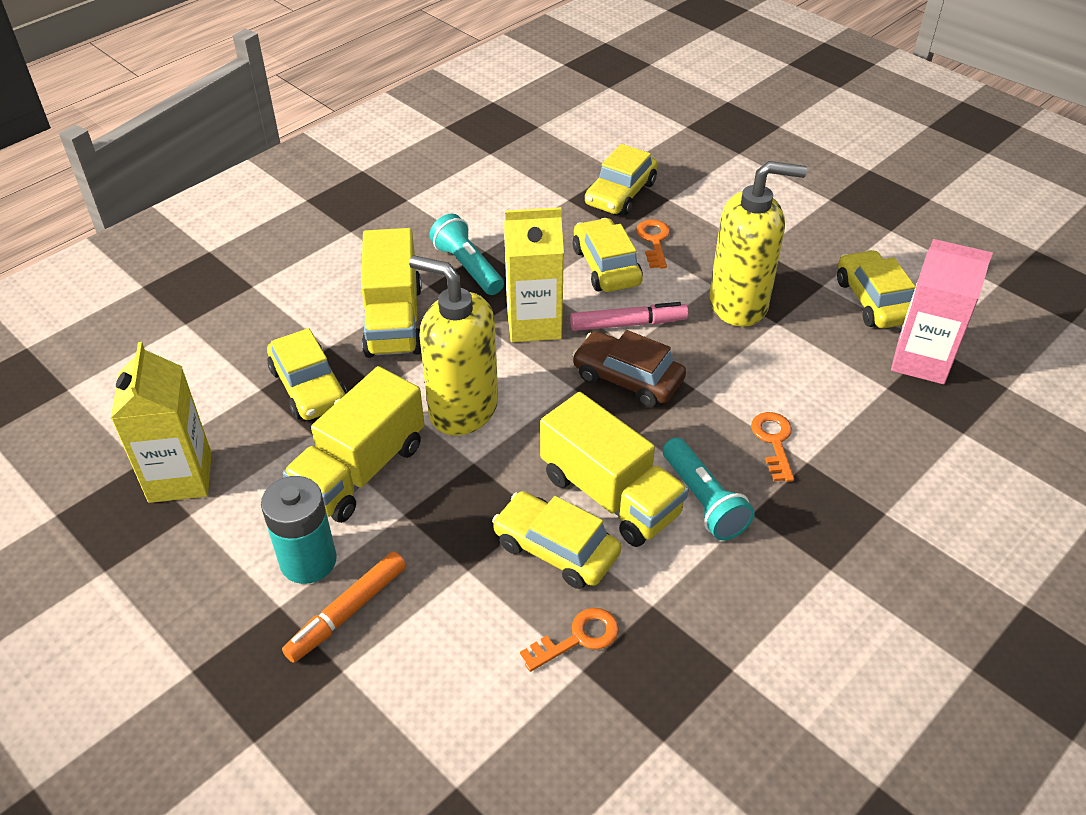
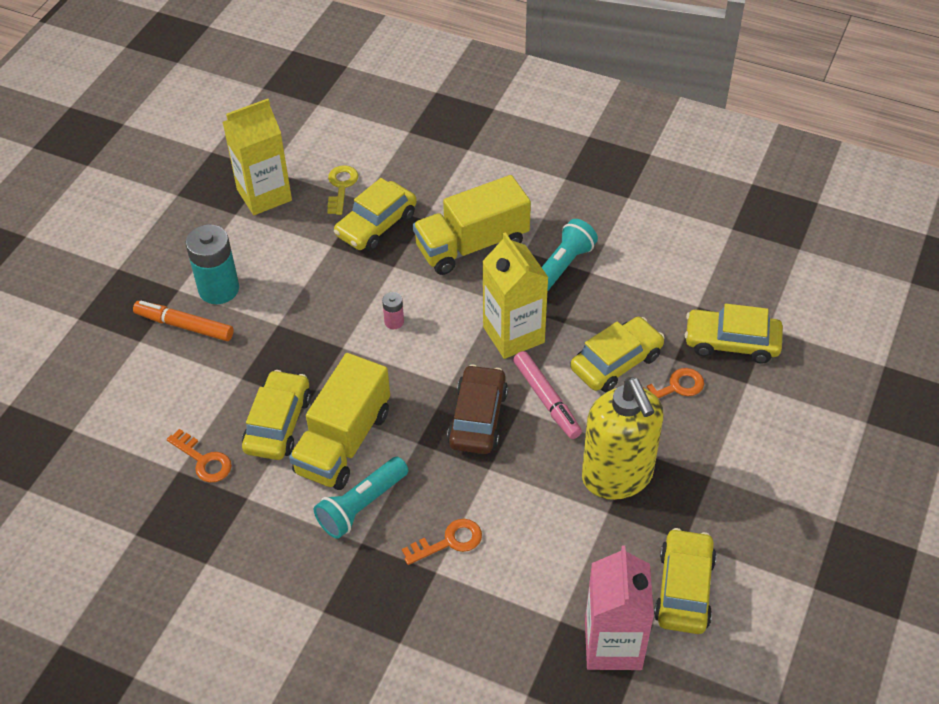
camera: 70 degrees right, 5 degrees up
(225, 402) = (341, 187): none -> yellow key
(360, 470) = (308, 285): yellow truck -> none
(462, 409) = (394, 322): yellow soap dispenser -> pink battery
(873, 300) = (684, 589): yellow car -> yellow car turned 45 degrees counterclockwise

